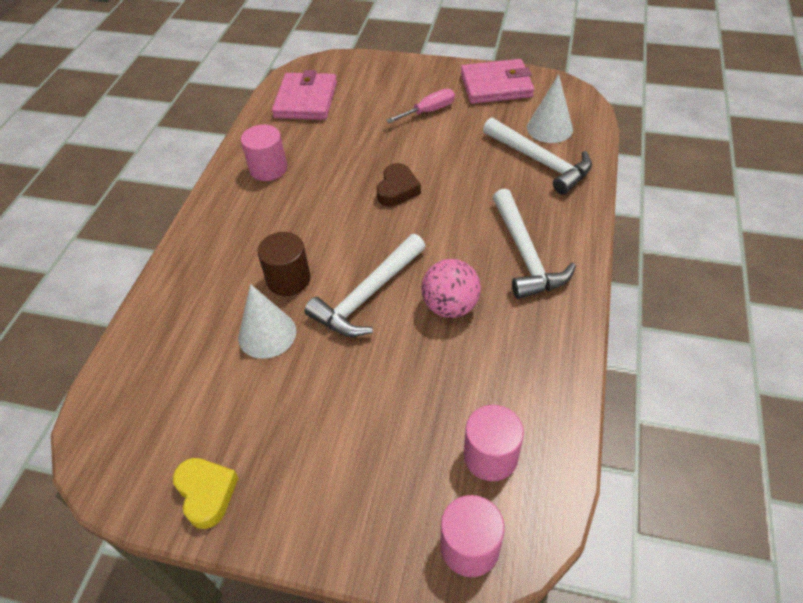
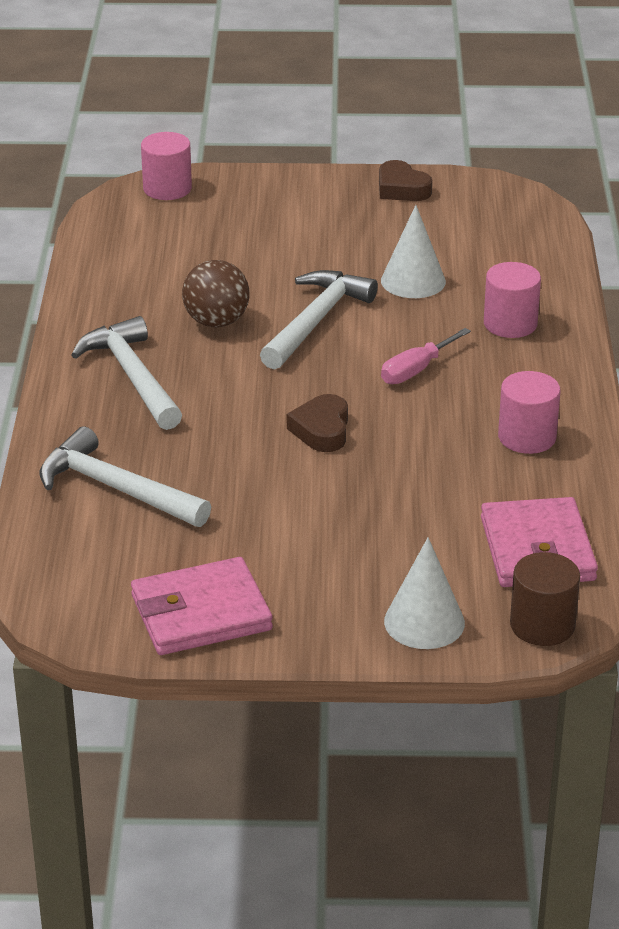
camera: 165 degrees right, 15 degrees down
(206, 493) = (401, 189): yellow heart -> brown heart
(288, 279) = (418, 325): brown cylinder -> brown cylinder (542, 625)
(429, 111) = (311, 551): pink screwdriver -> pink screwdriver (416, 370)
(450, 306) = (216, 322): pink ball -> brown ball
(490, 456) = (156, 231): pink cylinder -> pink cylinder (510, 324)
(549, 128) = (101, 542): white cone -> white cone (424, 622)

